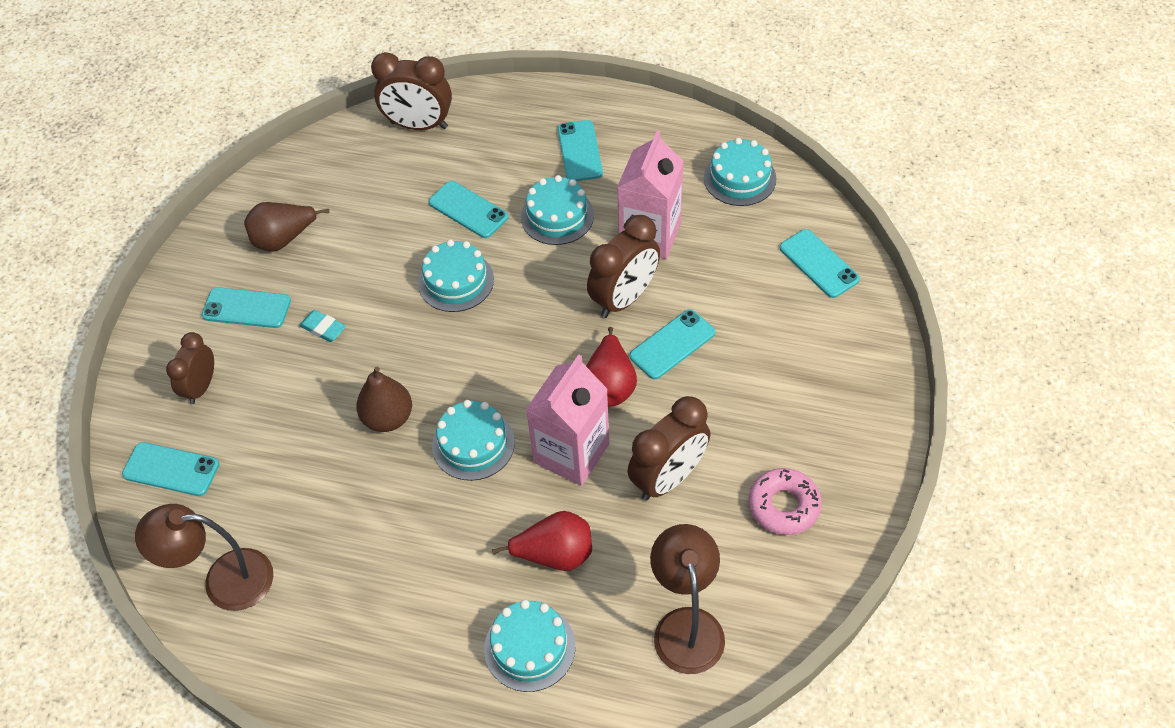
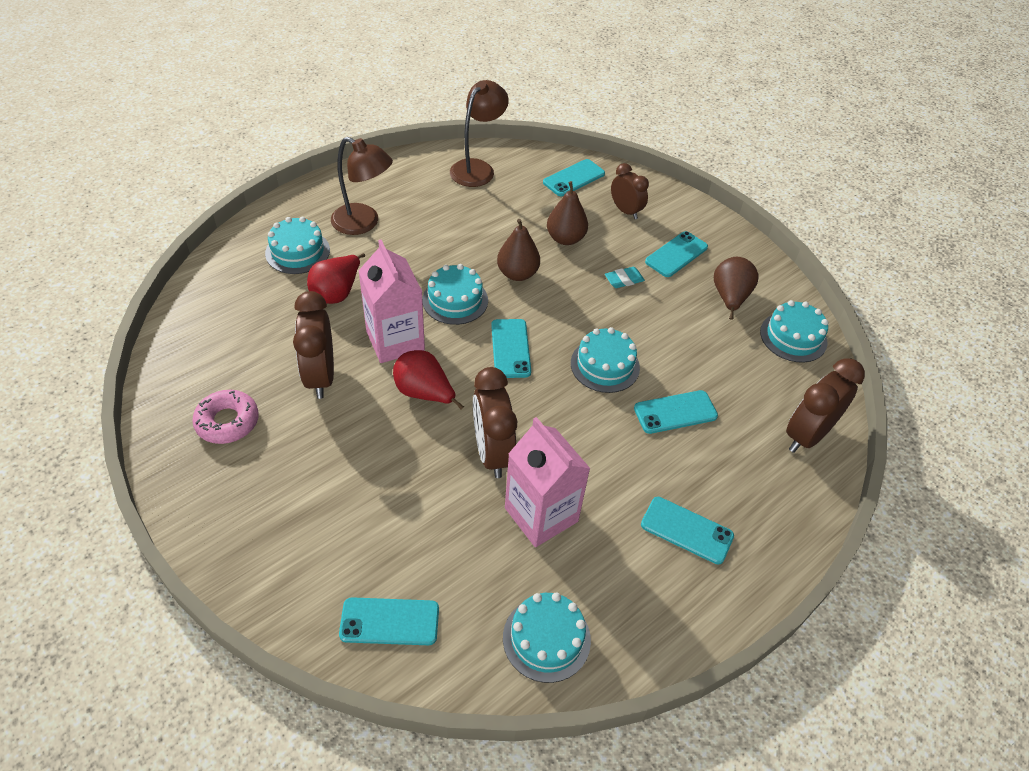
camera: 120 degrees right, 5 degrees down
(295, 412) = (565, 238): none -> brown pear
(557, 216) = (619, 464): turquoise cake -> turquoise cake (793, 337)
(672, 344) = (419, 453): turquoise phone -> turquoise phone (510, 348)
(686, 625) = (223, 320): brown lamp -> brown lamp (363, 223)

